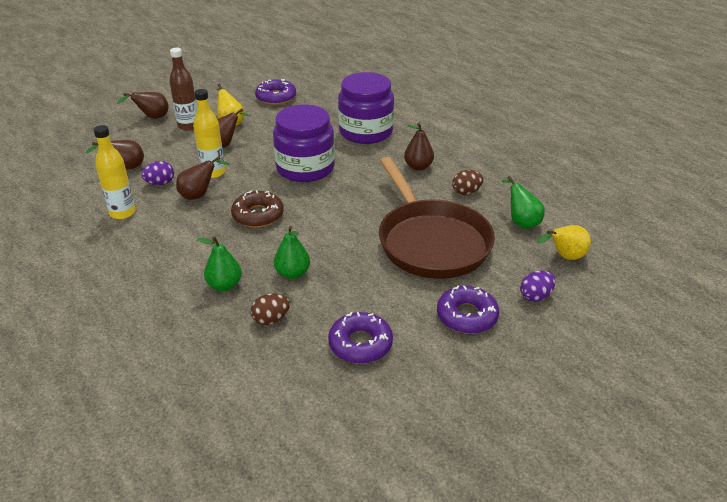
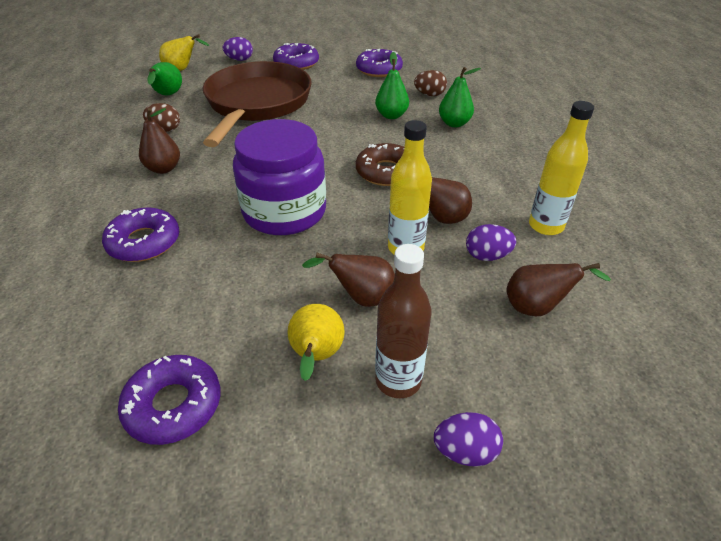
camera: 150 degrees left, 5 degrees up
(152, 118) = (465, 451): brown pear -> purple egg
(366, 132) = (144, 242): purple jar -> purple donut

